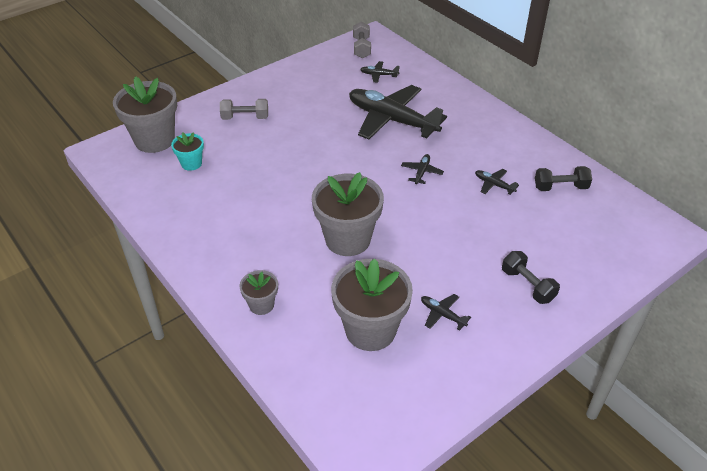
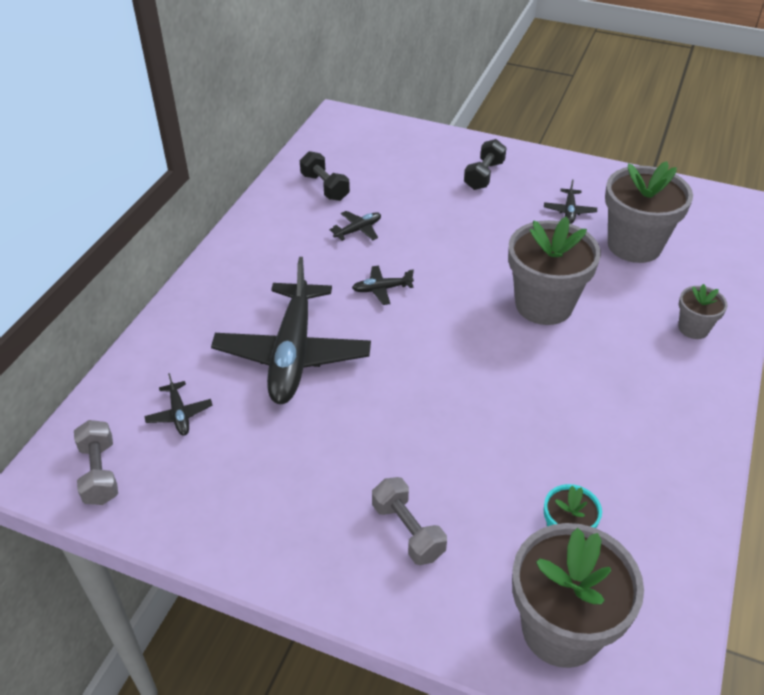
camera: 120 degrees left, 0 degrees up
(361, 48) = (100, 473): grey dumbbell -> grey dumbbell turned 75 degrees counterclockwise
(494, 185) = (358, 230): black plane -> black plane turned 135 degrees counterclockwise

